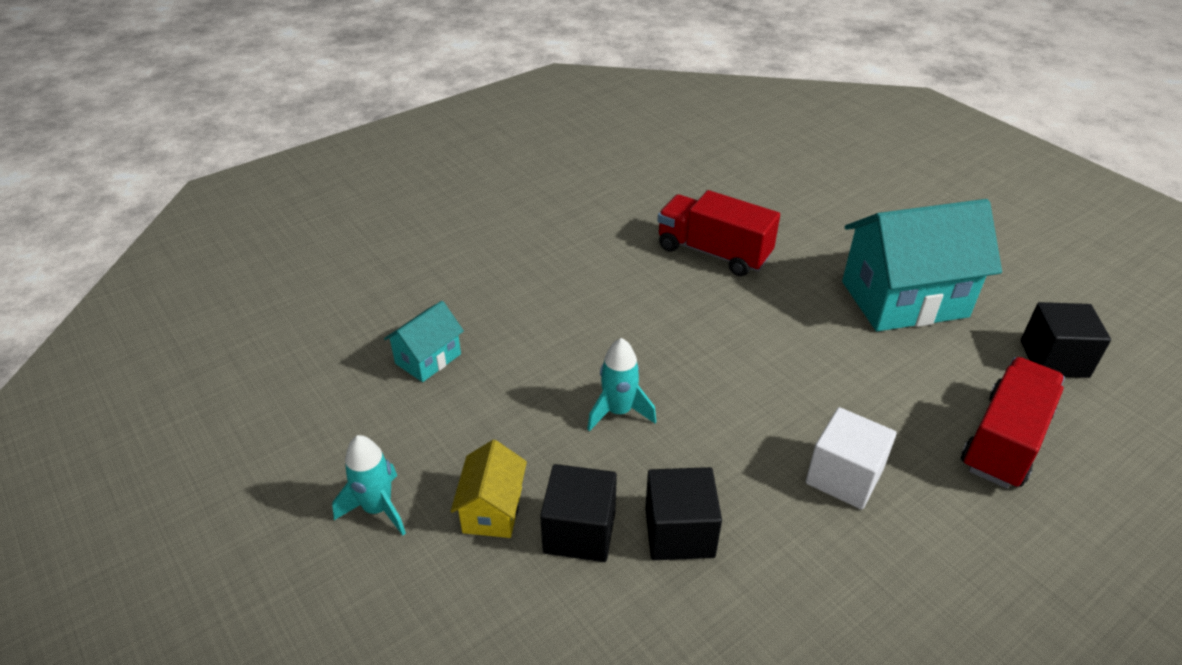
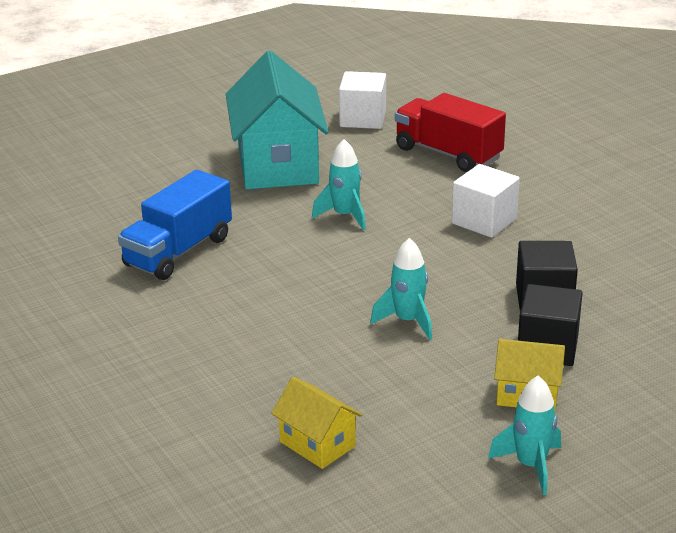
camera: 85 degrees left, 10 degrees down
(428, 359) = (317, 444): turquoise house -> yellow house
(713, 252) = (178, 251): red truck -> blue truck
(814, 355) = (345, 216): none -> turquoise rocket
(1054, 359) = (363, 119): black cube -> white cube

